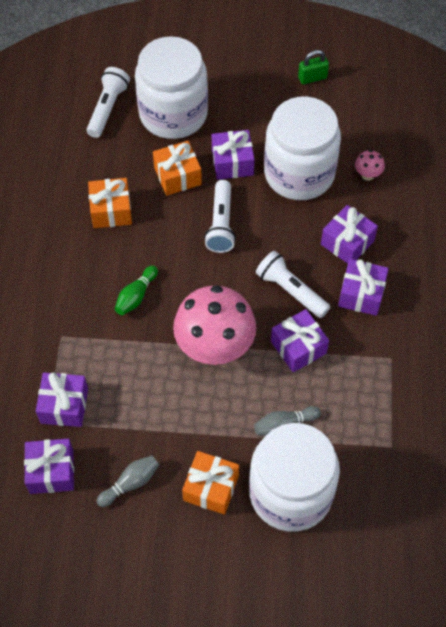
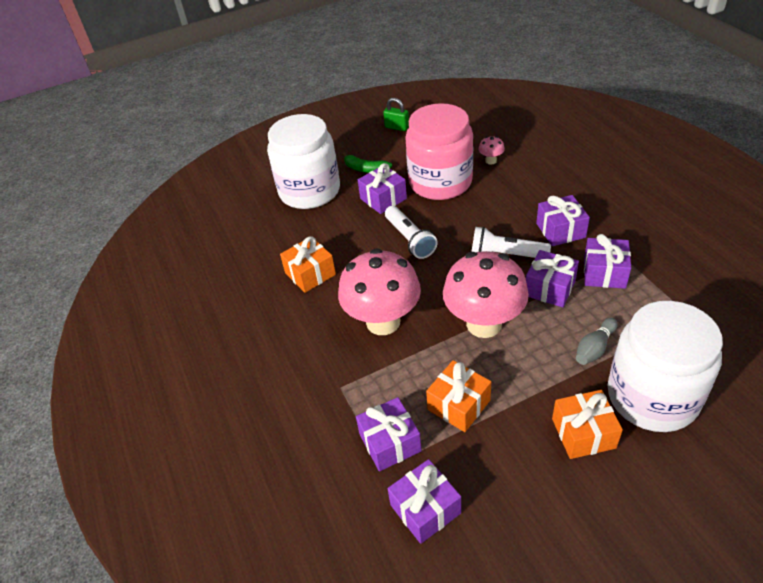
camera: 25 degrees left, 15 degrees down
(108, 108) = (252, 211): white flashlight -> none
(130, 483) = (509, 473): grey bowling pin -> none
(136, 296) = (383, 322): green bowling pin -> pink mushroom
(177, 176) = (347, 226): orange gift -> orange gift (458, 405)
(243, 116) = (365, 169): none -> green banana
(299, 173) = (440, 182): white jar -> pink jar
(312, 78) = (397, 127): green padlock -> green padlock turned 75 degrees clockwise
(347, 242) = (517, 205): purple gift -> purple gift (604, 273)

